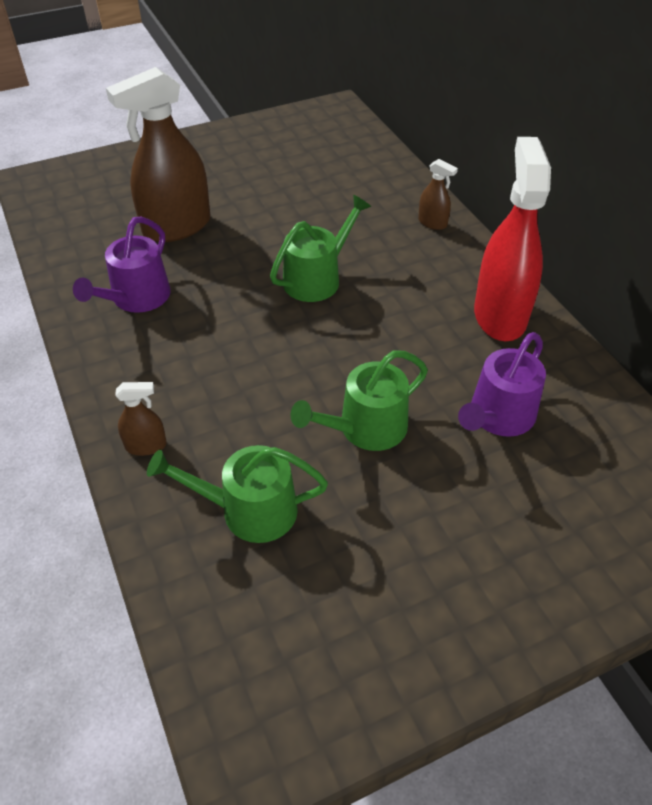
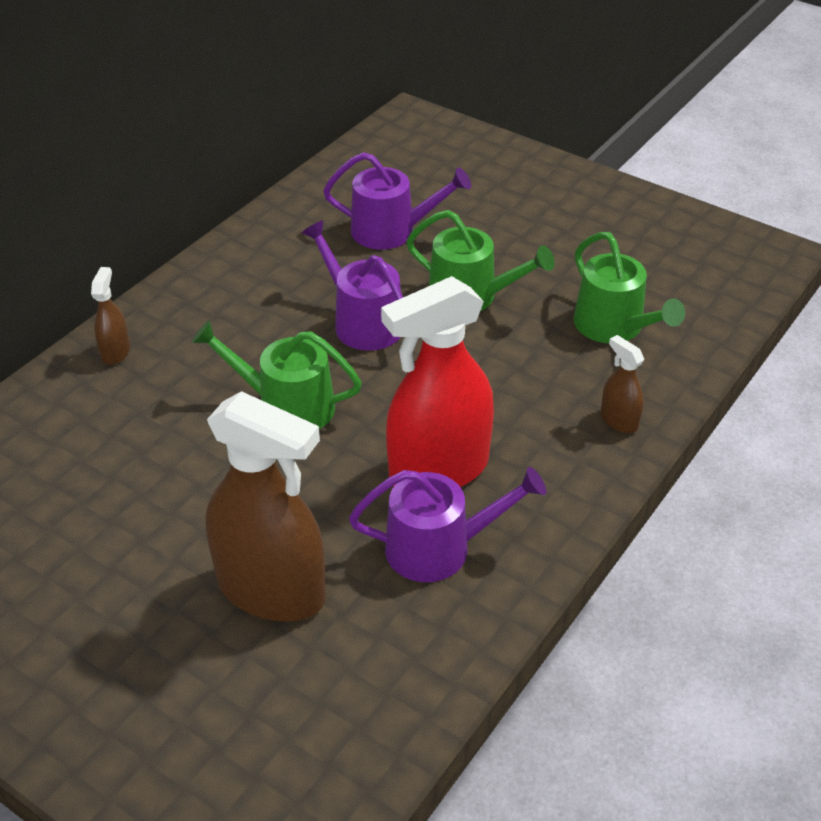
camera: 120 degrees left, 5 degrees down
(379, 347) = (362, 322): none -> purple watering can
(499, 315) = (255, 262): red spray bottle -> red spray bottle (438, 470)

